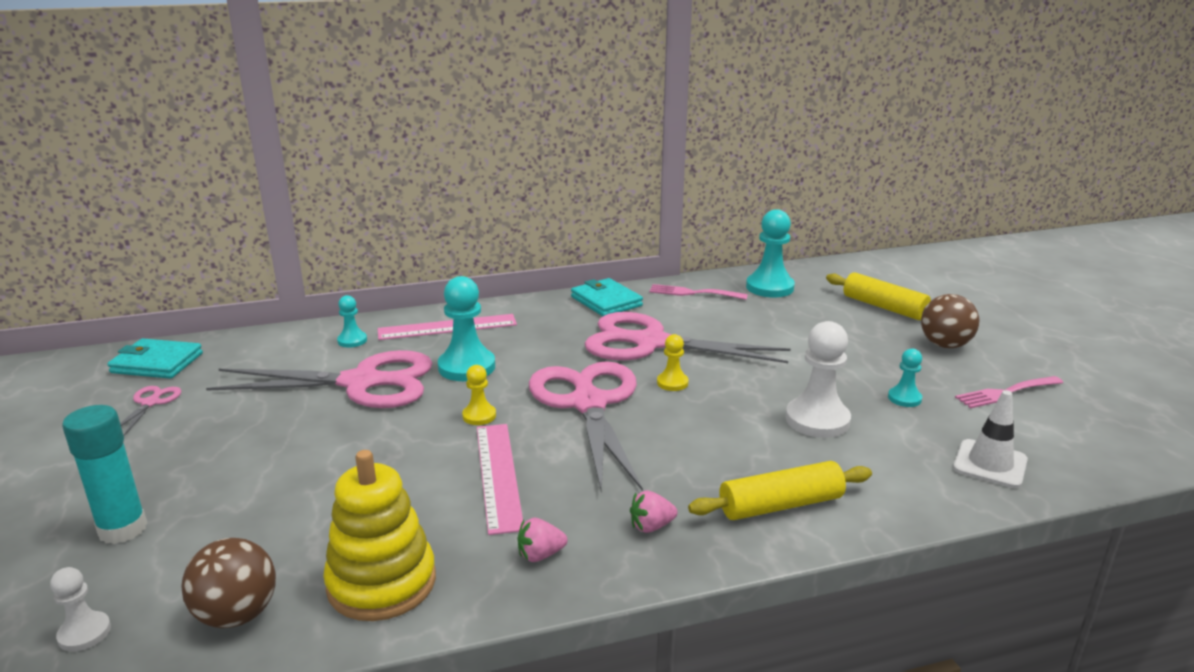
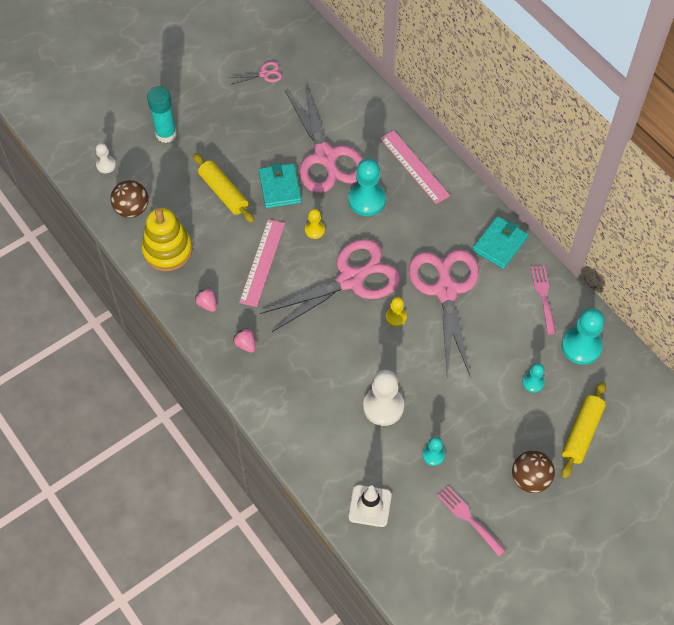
camera: 70 degrees right, 35 degrees up
(157, 363) = (304, 48): turquoise wallet -> turquoise wallet (280, 187)
(352, 340) = (372, 125): turquoise pawn -> turquoise pawn (533, 382)
(498, 475) = (262, 262): pink ruler -> pink ruler turned 45 degrees counterclockwise
(780, 505) = (286, 400): yellow rolling pin -> yellow rolling pin (224, 192)

